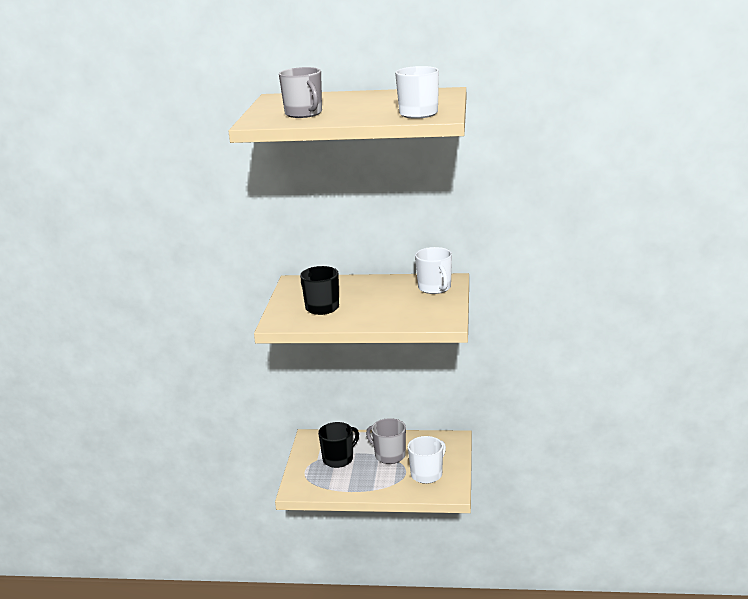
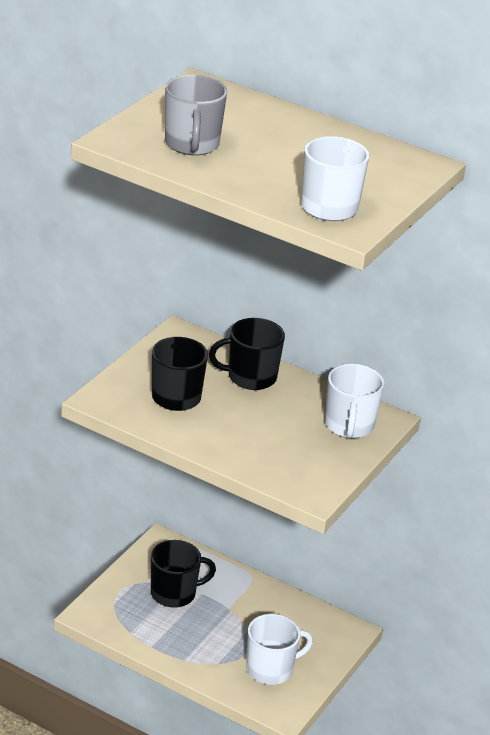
camera: 20 degrees right, 10 degrees up
(356, 286) = (250, 377): none -> black mug
(389, 455) = (243, 618): grey mug -> none

